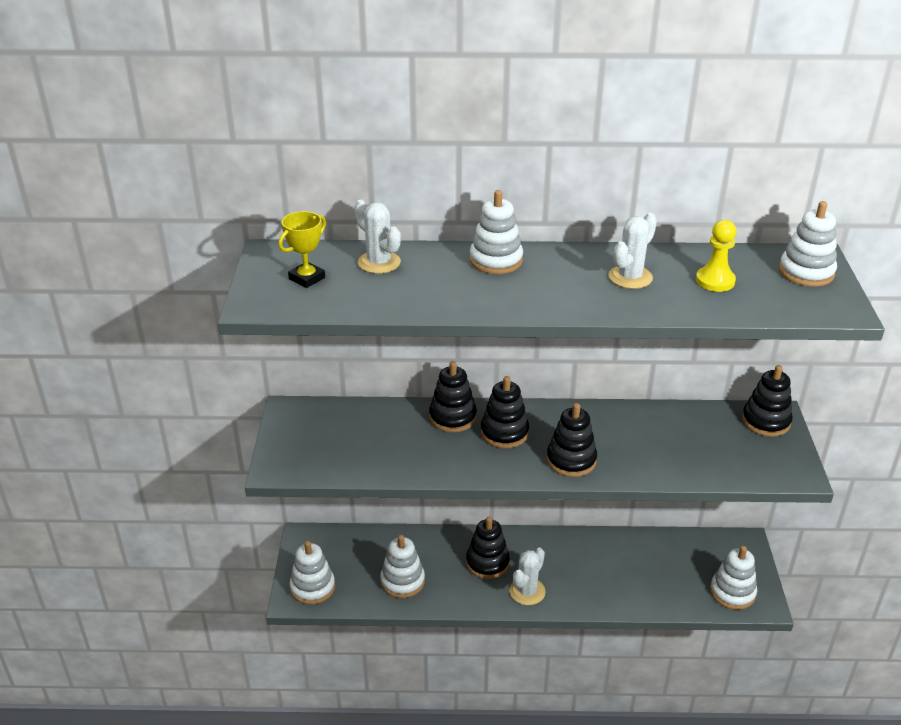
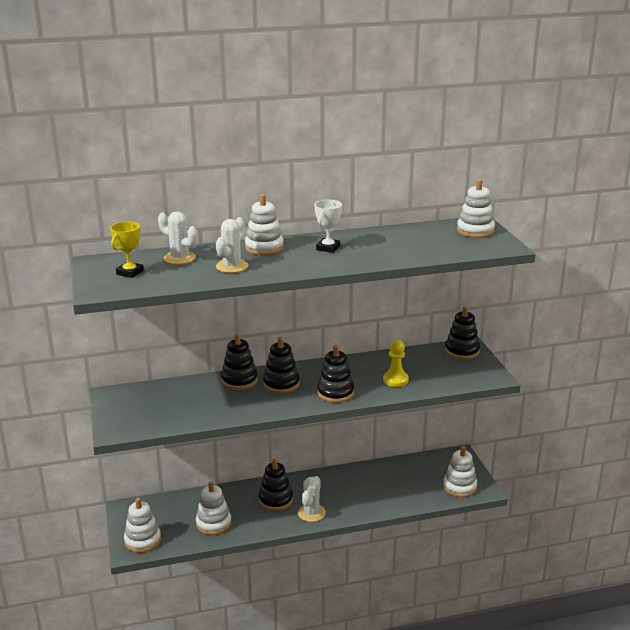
camera: 15 degrees left, 10 degrees down
(582, 274) = (328, 248): none -> white trophy
(630, 277) = (361, 246): white cactus -> white cactus (232, 266)
(715, 281) = (418, 242): yellow pawn -> yellow pawn (395, 380)

